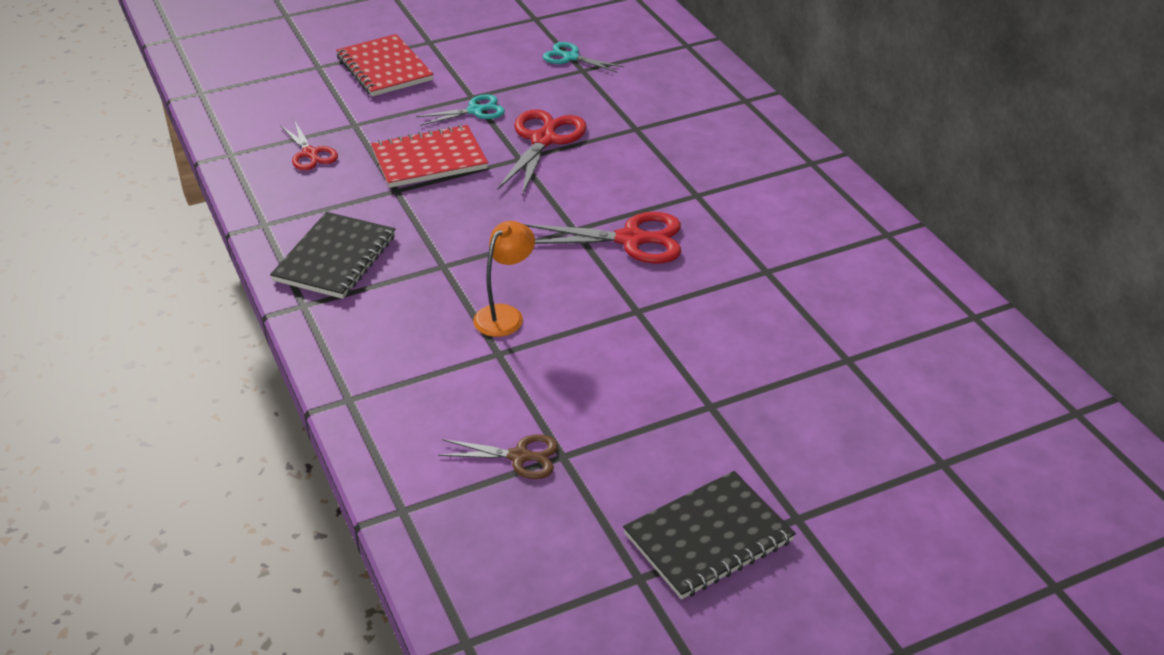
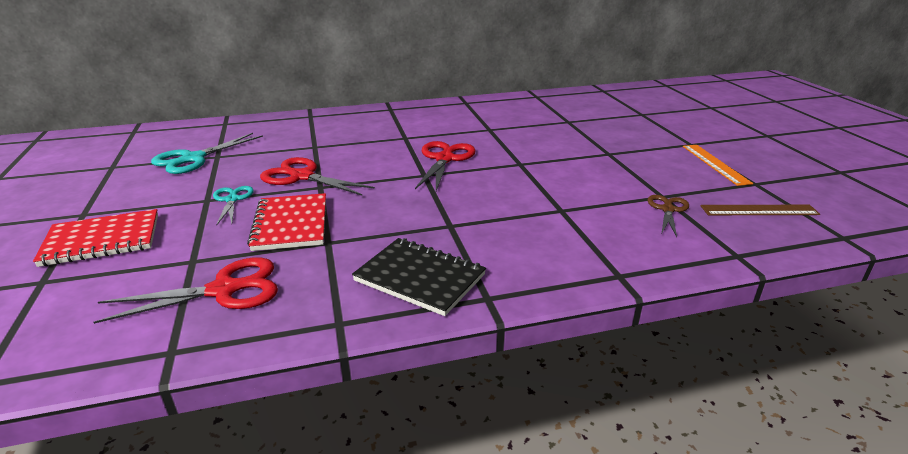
camera: 80 degrees left, 10 degrees down
(310, 154) = (224, 290): red scissors -> red scissors, size x1.63
(505, 315) = (518, 205): orange lamp -> none
(537, 560) = (759, 210): none -> brown ruler
(570, 57) = (193, 159): turquoise scissors -> turquoise scissors, size x1.63
(708, 537) = (715, 164): black notebook -> orange ruler

